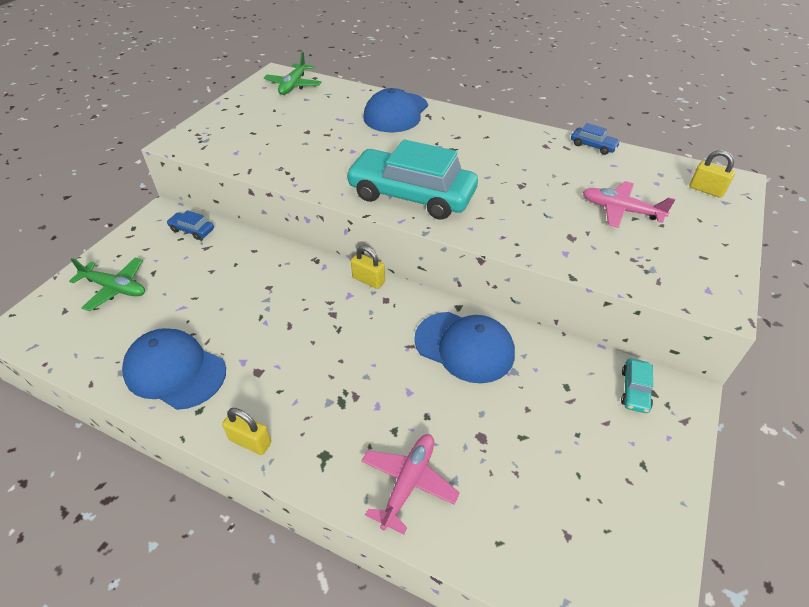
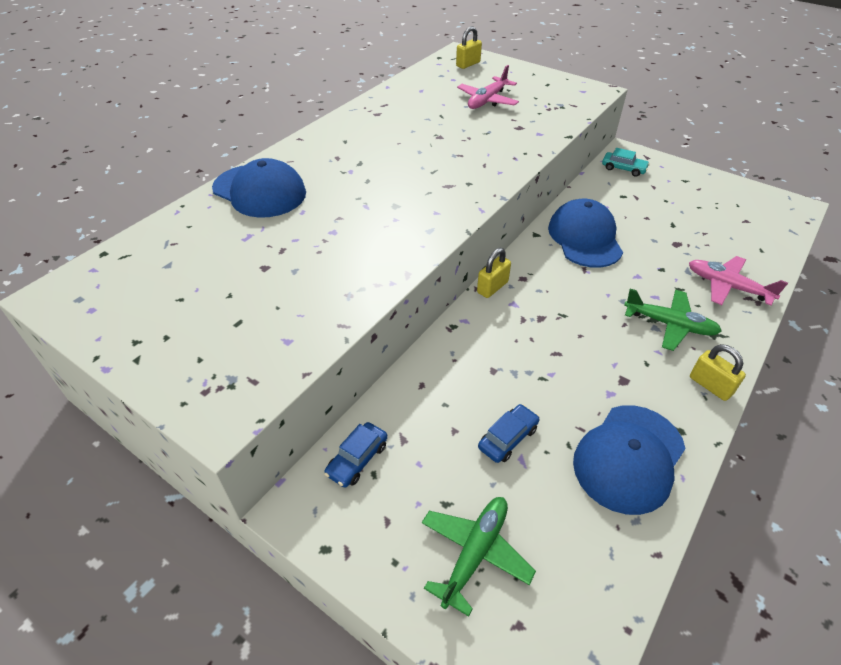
camera: 80 degrees left, 0 degrees up
(250, 441) = (710, 385): yellow padlock -> yellow padlock turned 75 degrees counterclockwise
(293, 85) = (113, 276): green plane -> green plane (670, 324)
(411, 195) = (439, 198): turquoise car -> none
(464, 347) = (585, 238): blue cap -> blue cap turned 45 degrees counterclockwise
(593, 146) = (387, 92): blue car -> blue car (508, 438)

